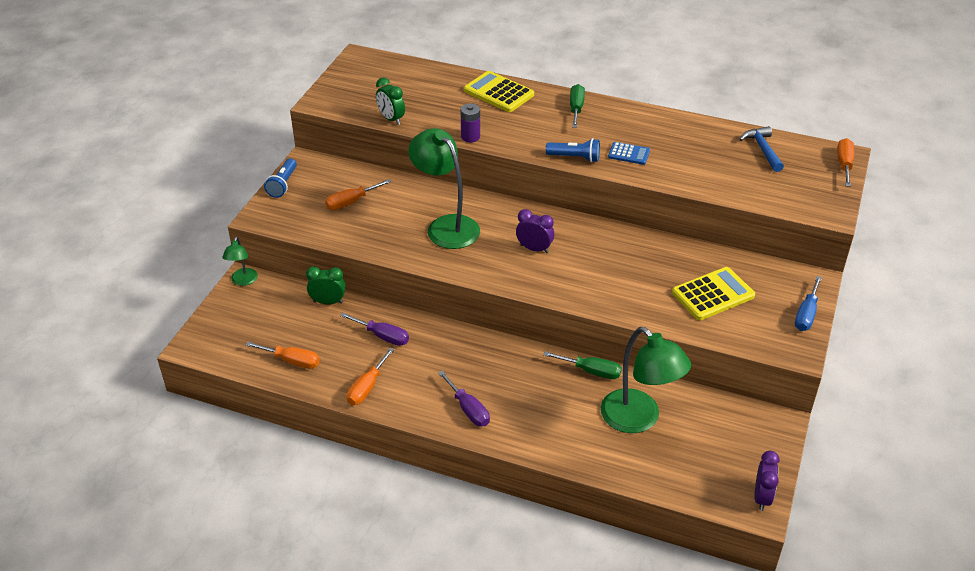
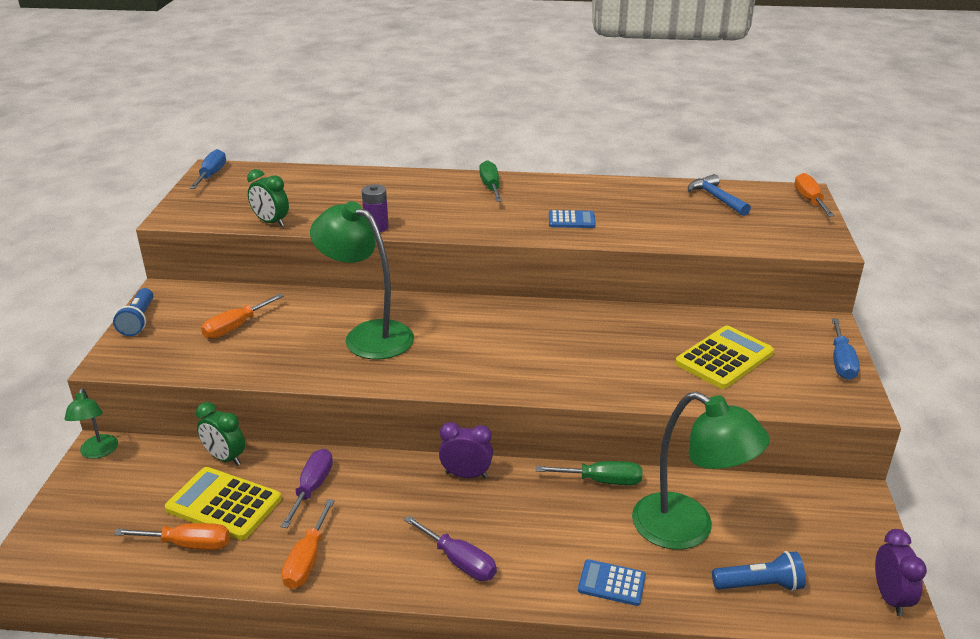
camera: 15 degrees left, 10 degrees down
(328, 302) = (225, 458): green clock -> green clock turned 135 degrees counterclockwise
(356, 62) = (211, 175): none -> blue screwdriver
(383, 336) = (312, 488): purple screwdriver -> purple screwdriver turned 90 degrees counterclockwise
(498, 93) = (394, 183): yellow calculator -> yellow calculator (224, 504)
(534, 249) = (488, 343): purple clock -> purple clock (466, 475)
(567, 446) = (611, 583): none -> blue calculator
(575, 158) = (511, 231): blue flashlight -> blue flashlight (759, 585)

